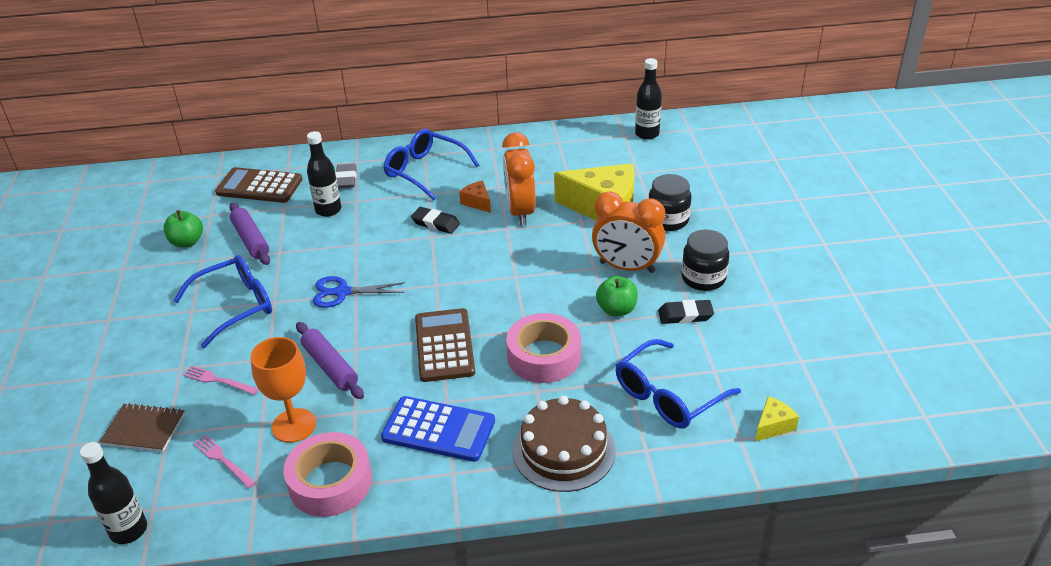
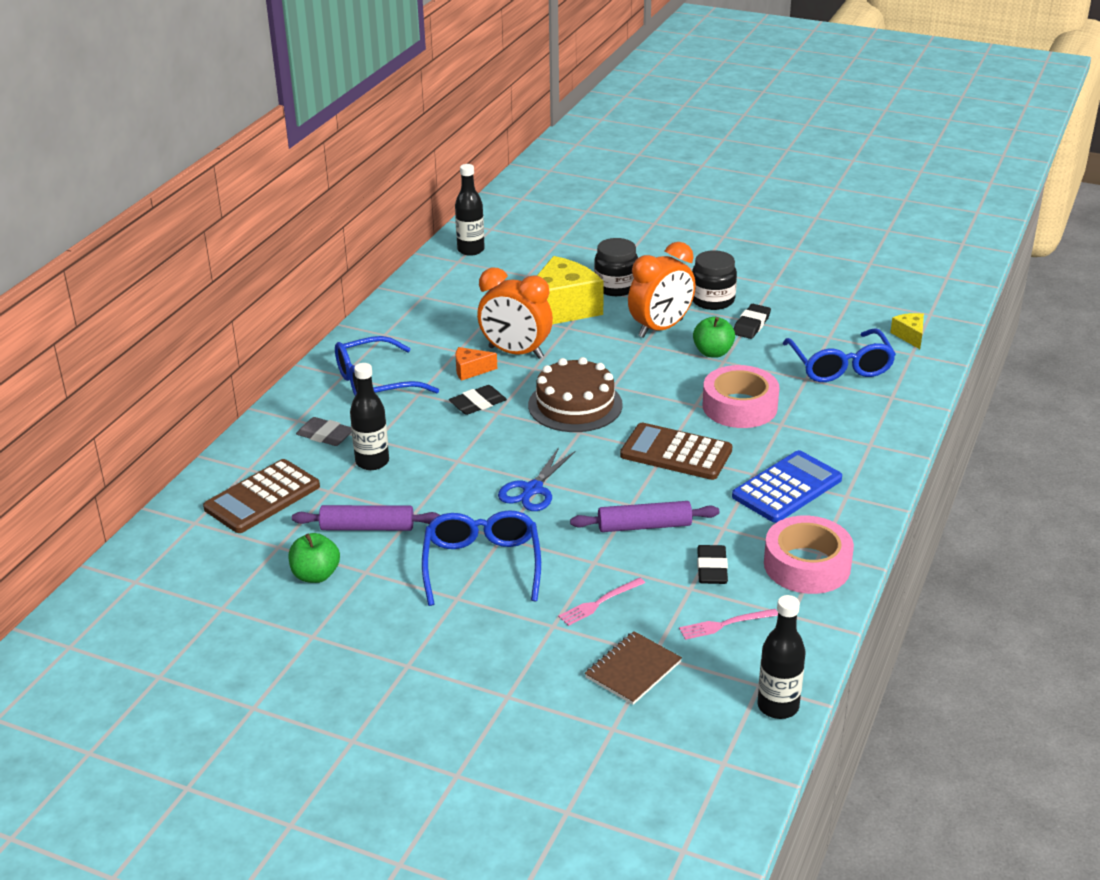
camera: 60 degrees left, 5 degrees down
(294, 425) = (712, 568): orange goblet -> black eraser
(563, 450) = (863, 433): brown cake -> brown cake (575, 405)

